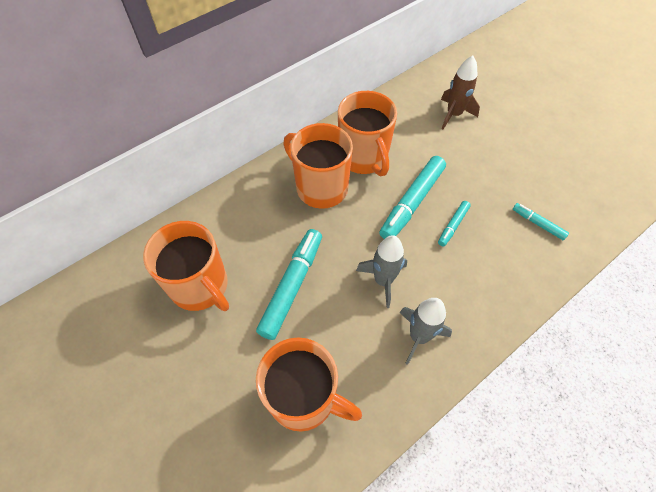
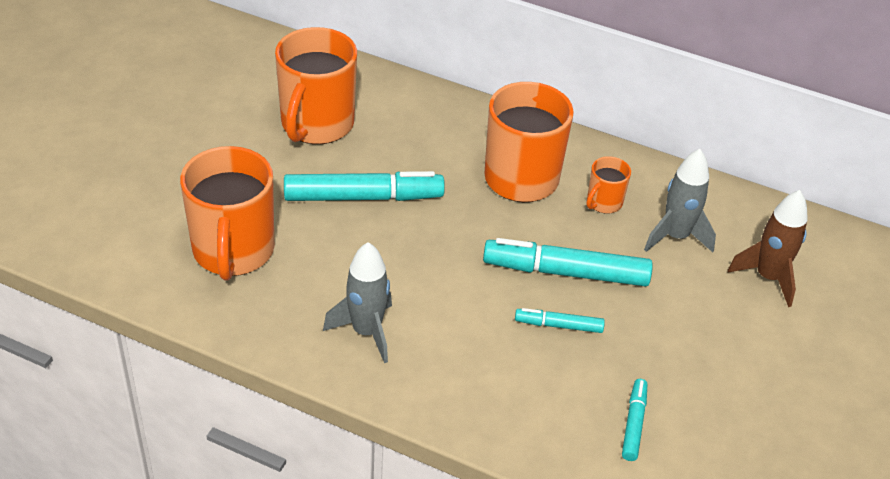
camera: 60 degrees right, 15 degrees down
(363, 157) = (603, 203): orange mug -> orange mug, size x0.47
(383, 280) = (424, 276): grey rocket -> grey rocket (675, 236)

